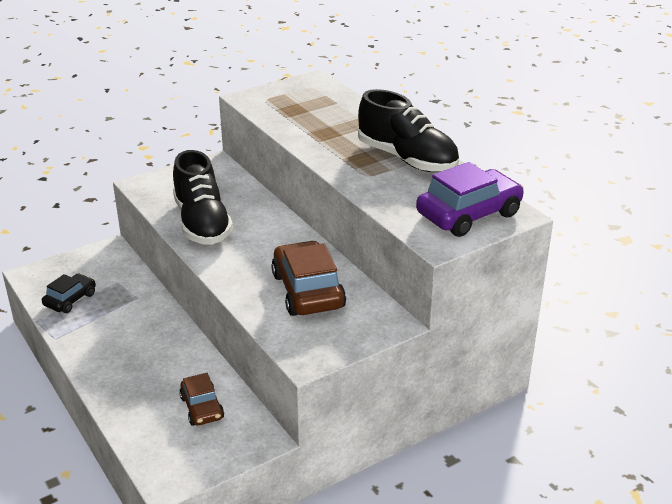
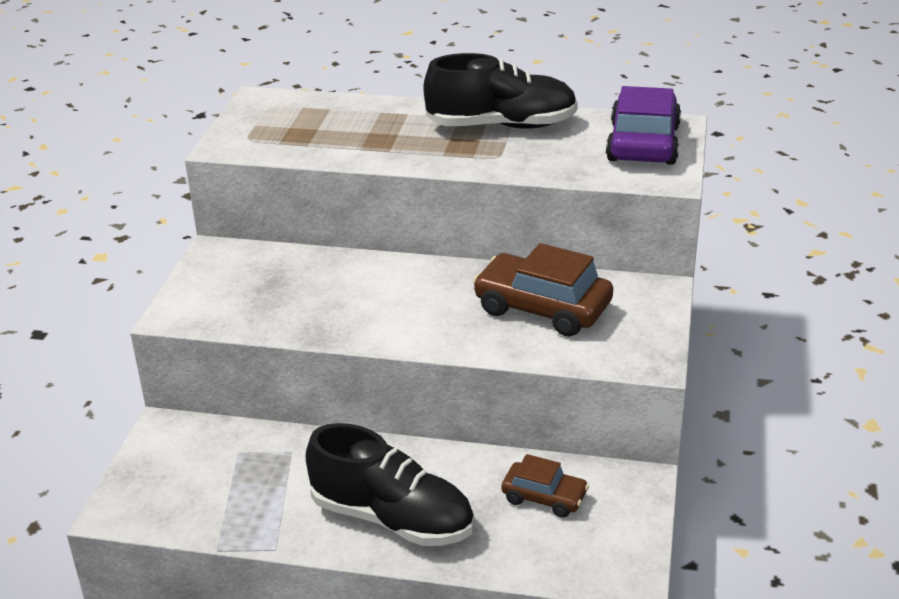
camera: 45 degrees left, 0 degrees up
(70, 299) = (217, 503): black car -> none
(202, 223) = (322, 312): black shoe -> black shoe (392, 518)

